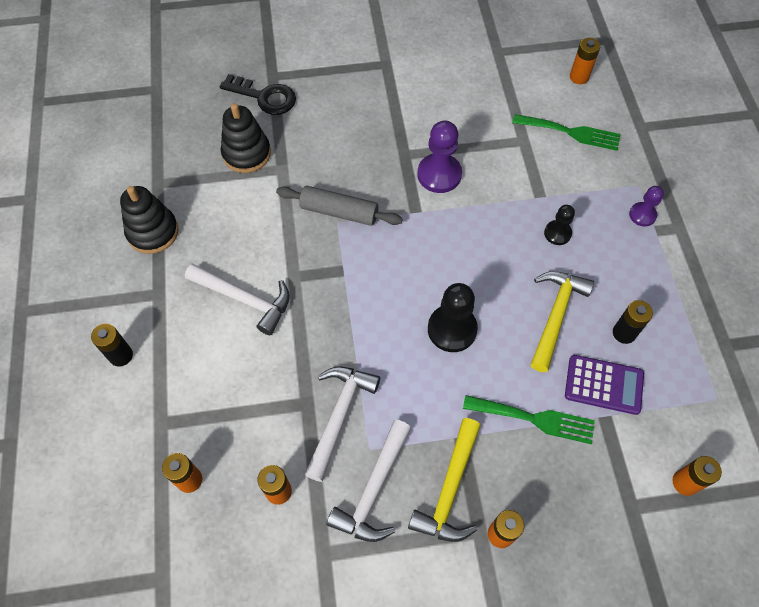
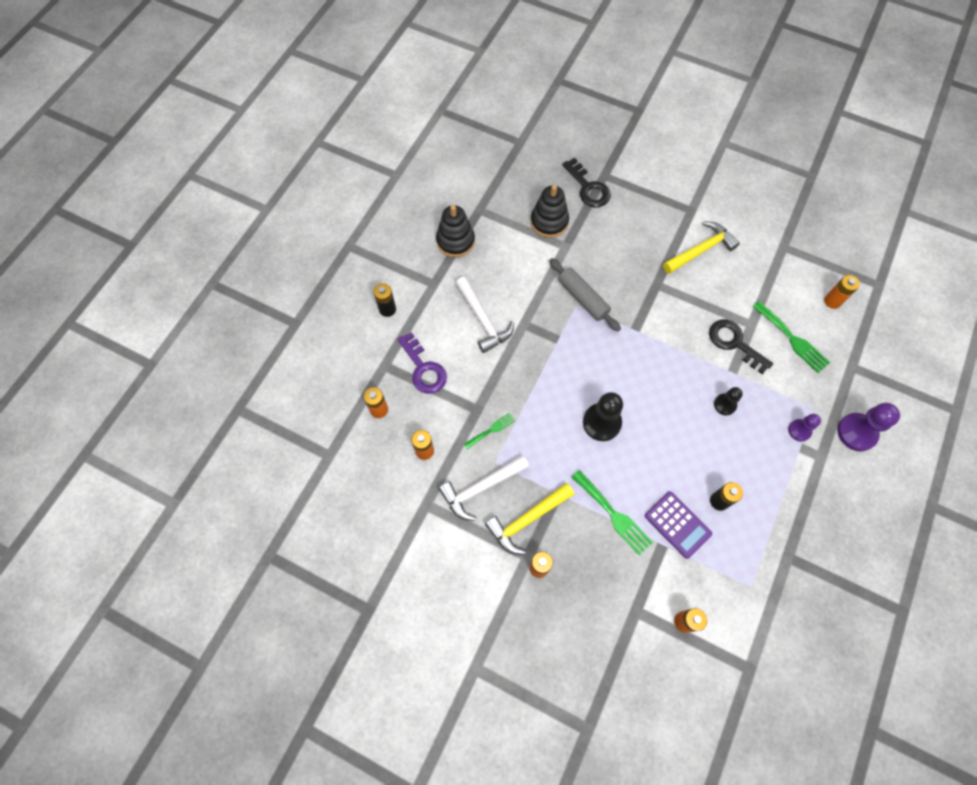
camera: 35 degrees right, 5 degrees up
(212, 397) = (423, 368): none -> purple key
(339, 415) = (491, 430): white hammer -> green fork
(439, 174) = (670, 313): purple pawn -> purple pawn (856, 432)
(521, 168) = (734, 343): none -> black key
(555, 315) = (680, 458): yellow hammer -> yellow hammer (701, 250)

